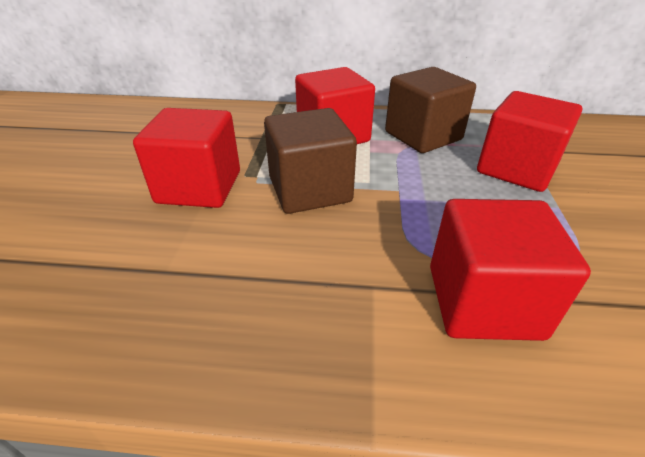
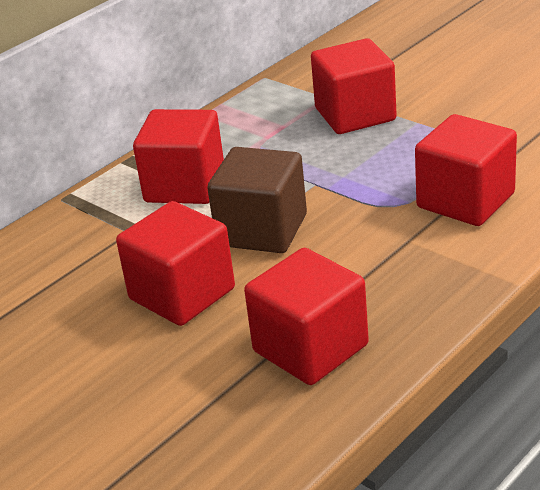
camera: 50 degrees left, 5 degrees down
(150, 293) = (310, 348): none -> red cube
(423, 136) = (251, 135): brown cube -> none

